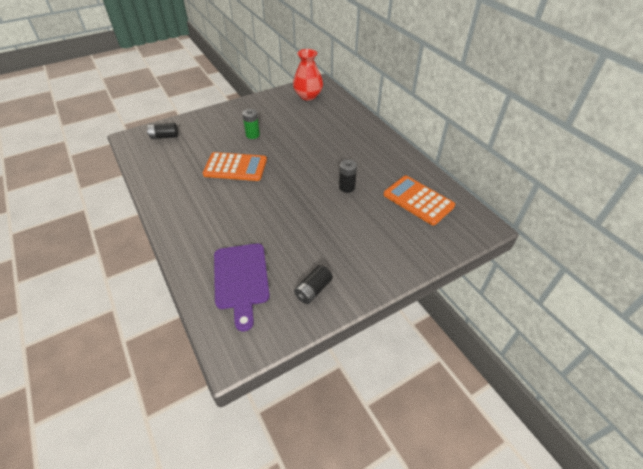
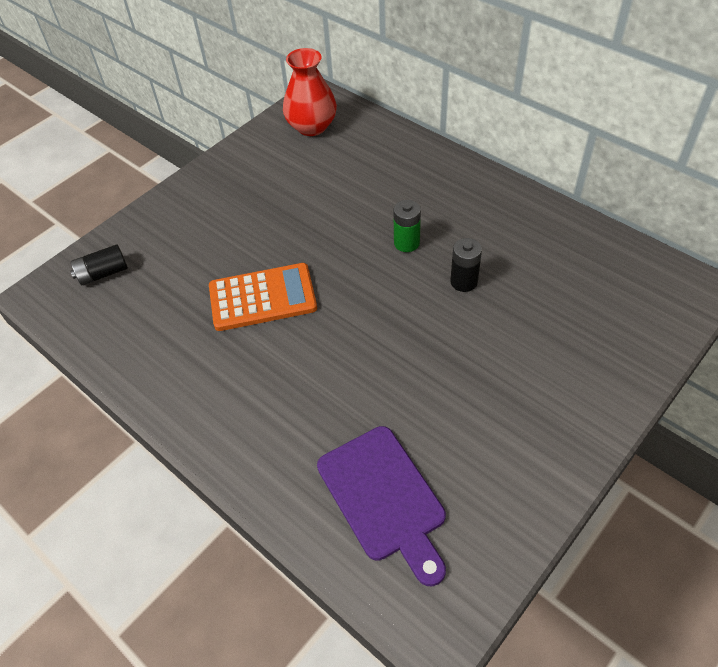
camera: 15 degrees left, 5 degrees up
(252, 135) = (258, 227): green battery -> green battery (406, 243)
(313, 290) = (505, 478): black battery -> none
(418, 200) = (583, 272): orange calculator -> none

